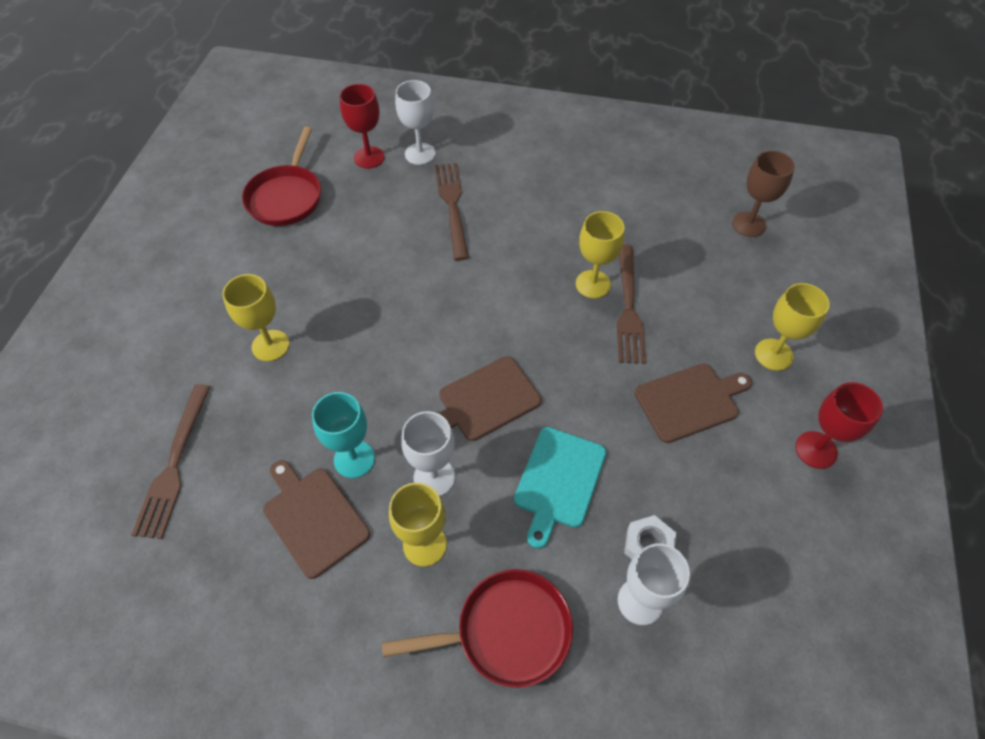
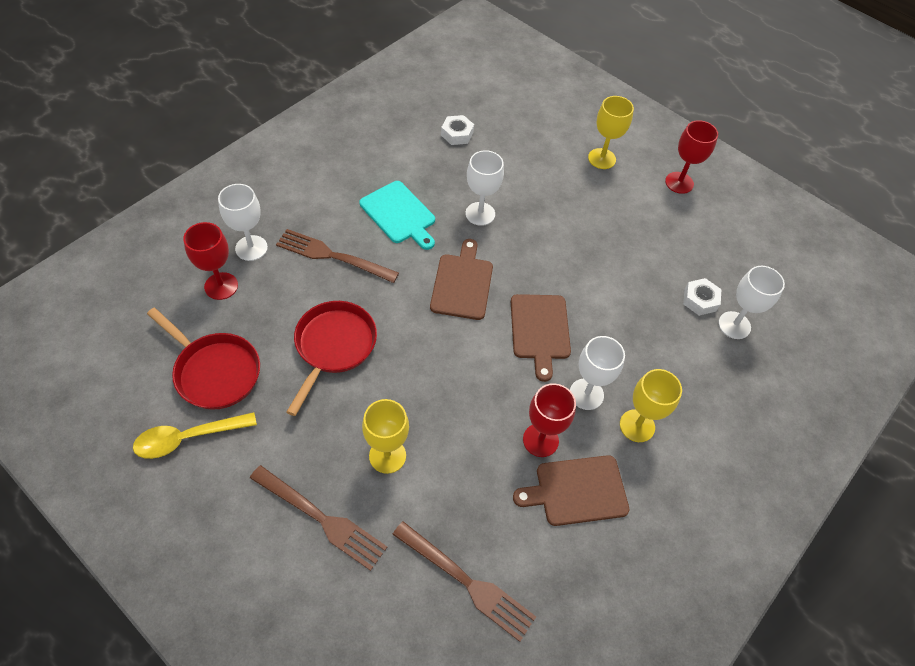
camera: 65 degrees left, 0 degrees up
(219, 214) = (188, 438): none -> yellow spoon
(354, 459) = (540, 440): turquoise goblet -> red goblet
(506, 631) = (722, 408): red pan -> red pan (333, 347)
(558, 481) = (629, 322): turquoise cutting board -> turquoise cutting board (399, 214)
(593, 284) = (480, 214): yellow goblet -> white goblet
(628, 308) = (515, 207): brown fork -> brown fork (322, 519)
(680, 218) = (457, 134): none -> white nut
(690, 401) = (610, 219): brown cutting board -> brown cutting board (462, 284)
(748, 224) = (490, 105): brown goblet -> none

